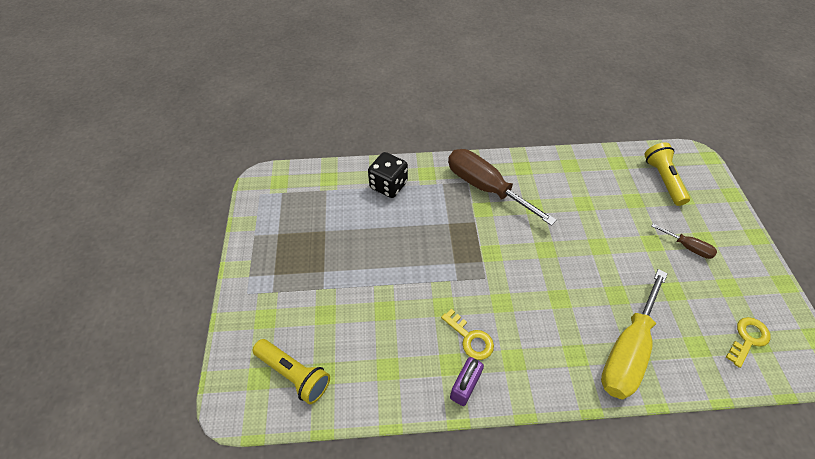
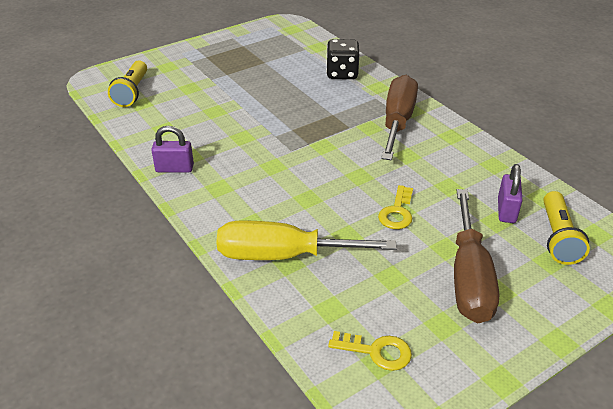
camera: 60 degrees right, 15 degrees down
(470, 338) = (222, 159): yellow key -> yellow key (397, 212)
(625, 188) = (506, 210): none -> purple padlock
(662, 179) = (558, 238): yellow flashlight -> yellow flashlight turned 135 degrees clockwise
(687, 247) = (469, 278): brown screwdriver -> brown screwdriver, size x2.13

